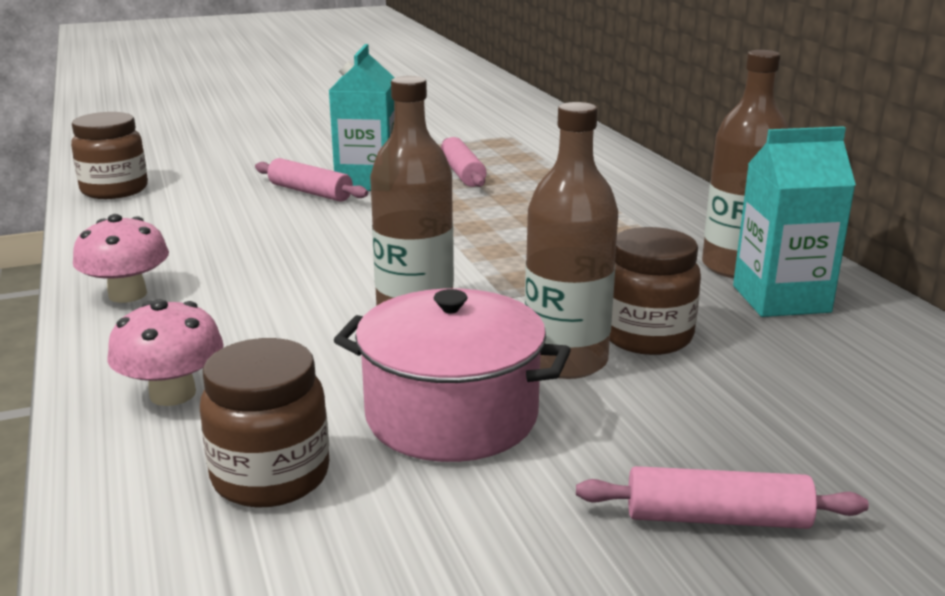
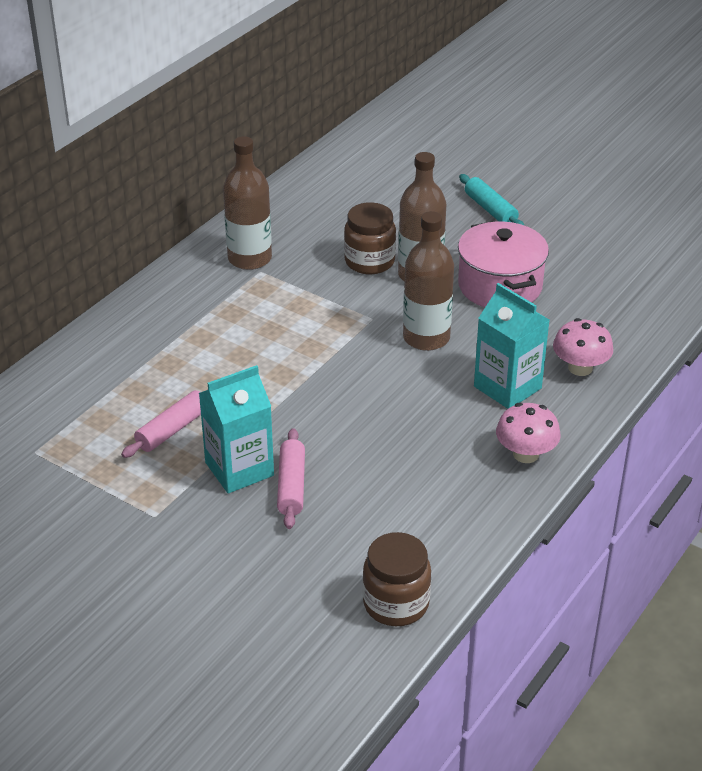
camera: 125 degrees left, 15 degrees up
(271, 476) = (590, 308): brown jar -> none
(716, 518) = (490, 210): pink rolling pin -> turquoise rolling pin
(781, 299) = (282, 236): turquoise carton -> turquoise carton (507, 387)

